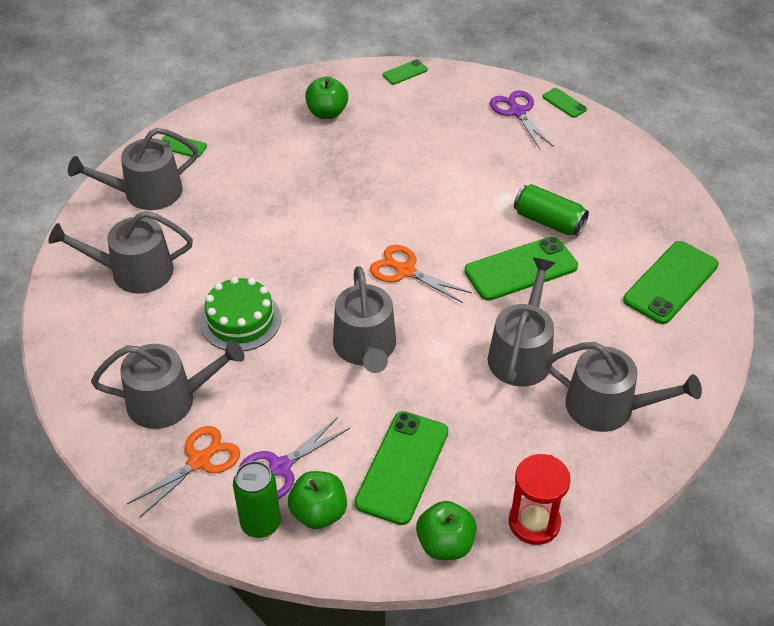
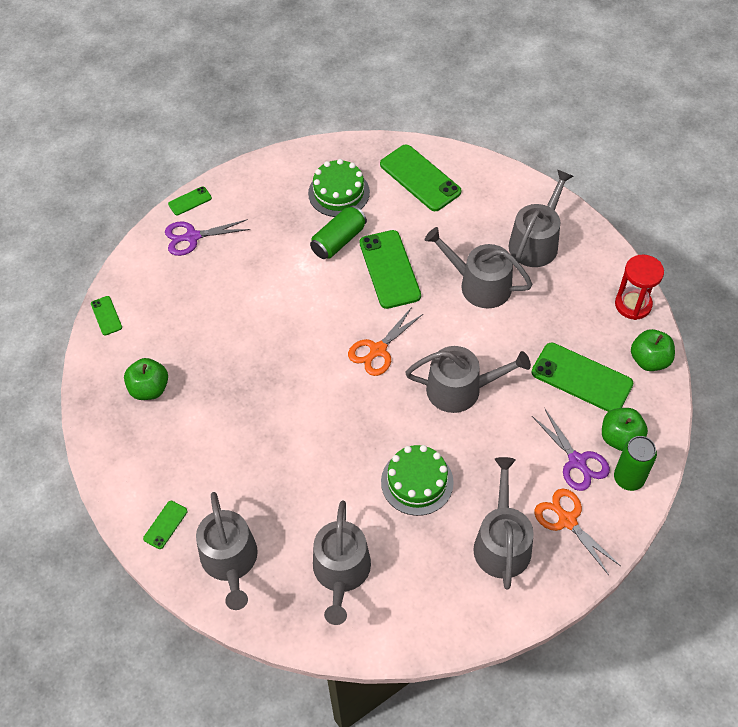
camera: 80 degrees left, 10 degrees up
(619, 213) = (339, 193): none -> green cake

